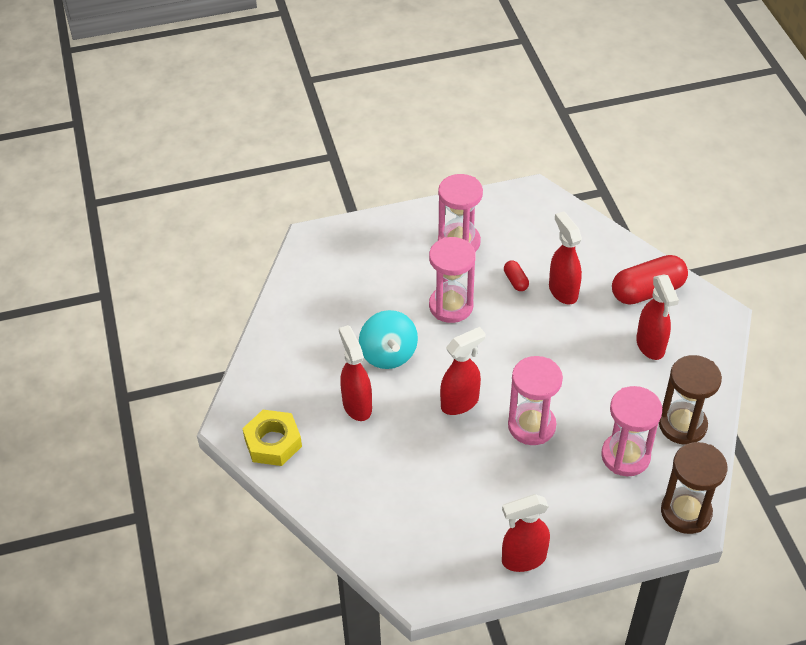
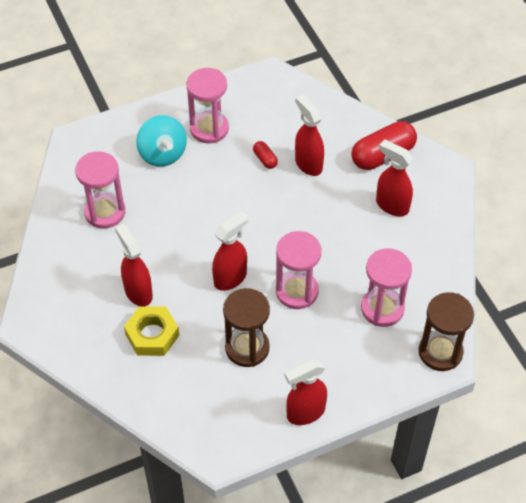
camera: 10 degrees left, 5 degrees up
(273, 442) = (67, 336): yellow nut -> yellow nut (152, 335)
(388, 354) = (160, 241): turquoise spinning top -> turquoise spinning top (162, 154)
(451, 306) = (210, 189): pink hourglass -> pink hourglass (105, 212)
(650, 346) = (391, 205): red spray bottle -> red spray bottle turned 150 degrees clockwise
(682, 425) = (428, 274): brown hourglass -> brown hourglass (247, 348)

